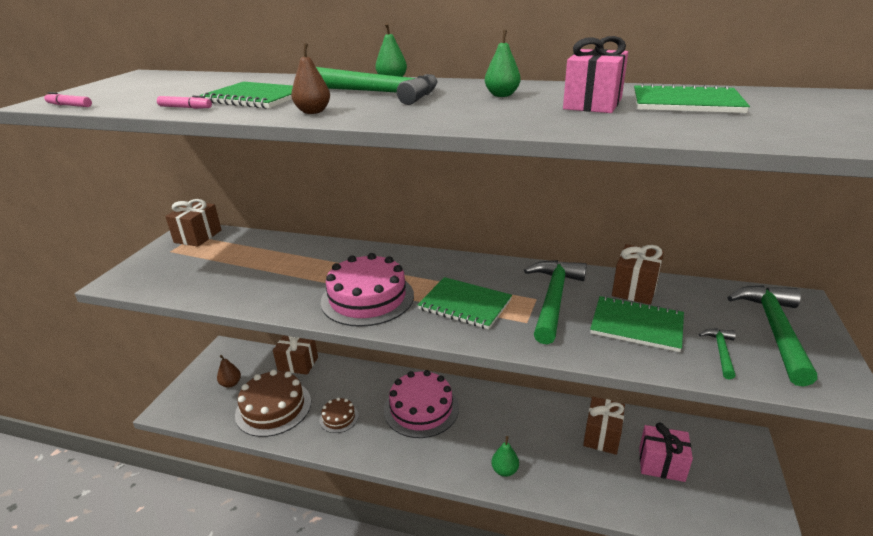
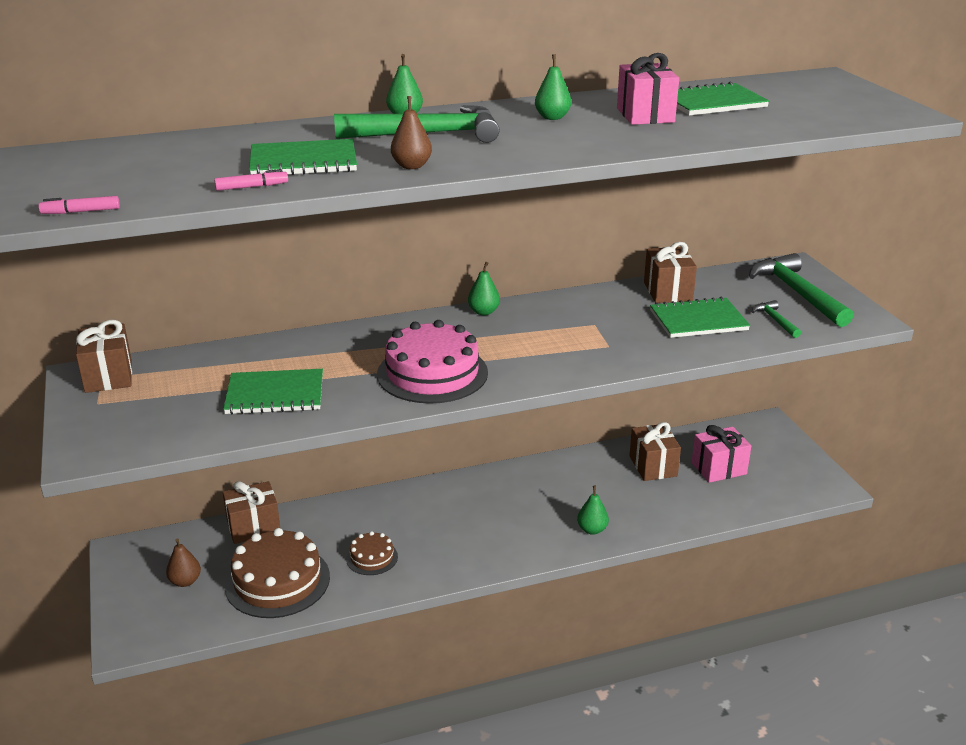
camera: 35 degrees left, 0 degrees up
(421, 408) = (456, 512): pink cake -> none
(462, 261) = (483, 312): none -> green pear
(465, 304) = (536, 349): green notebook -> green notebook (275, 394)
(553, 299) = (610, 320): green hammer -> none

